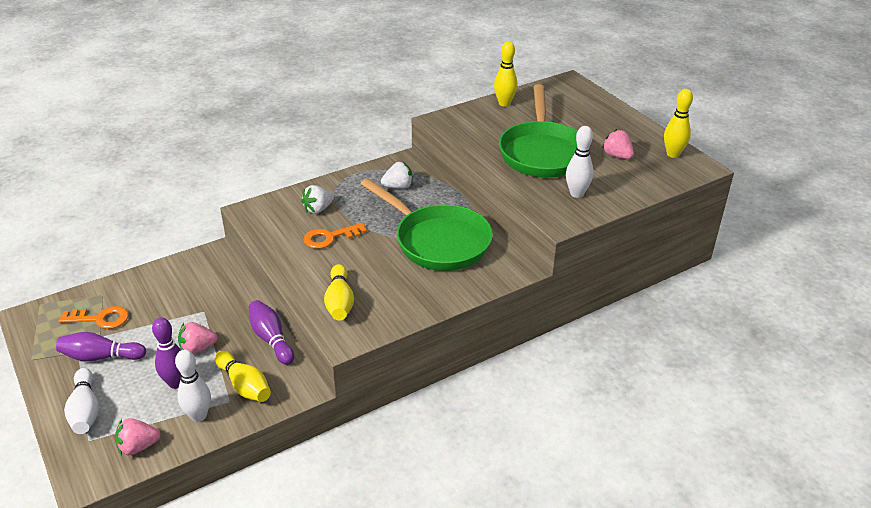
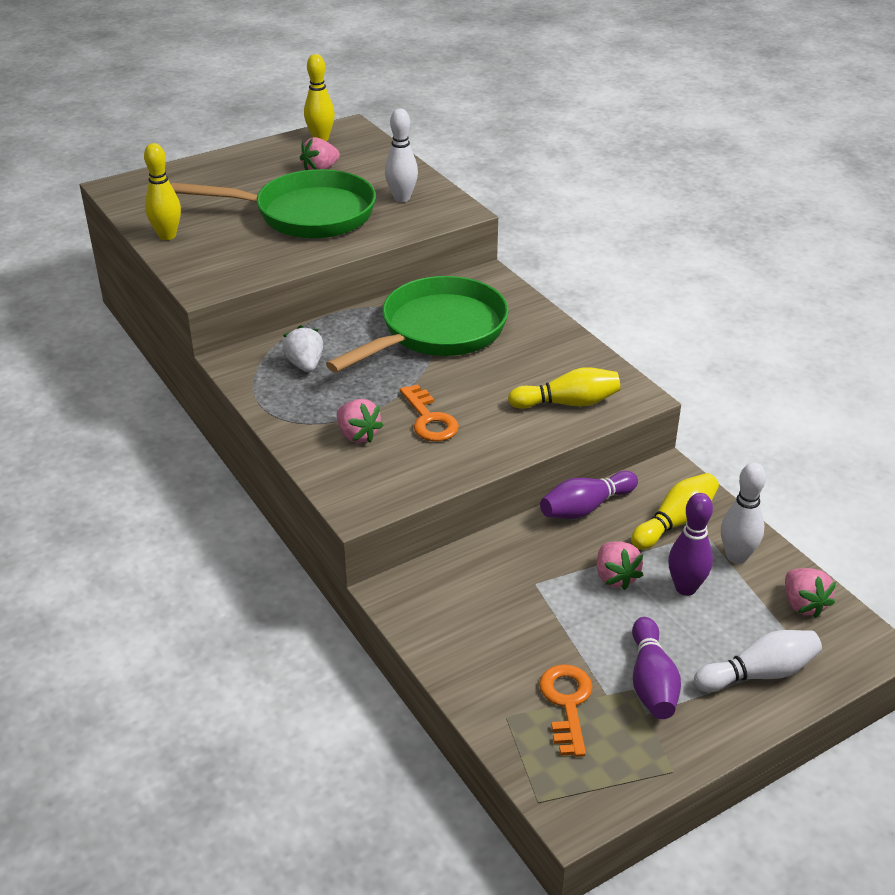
camera: 90 degrees left, 0 degrees up
(318, 209) = (358, 435): white strawberry -> pink strawberry

